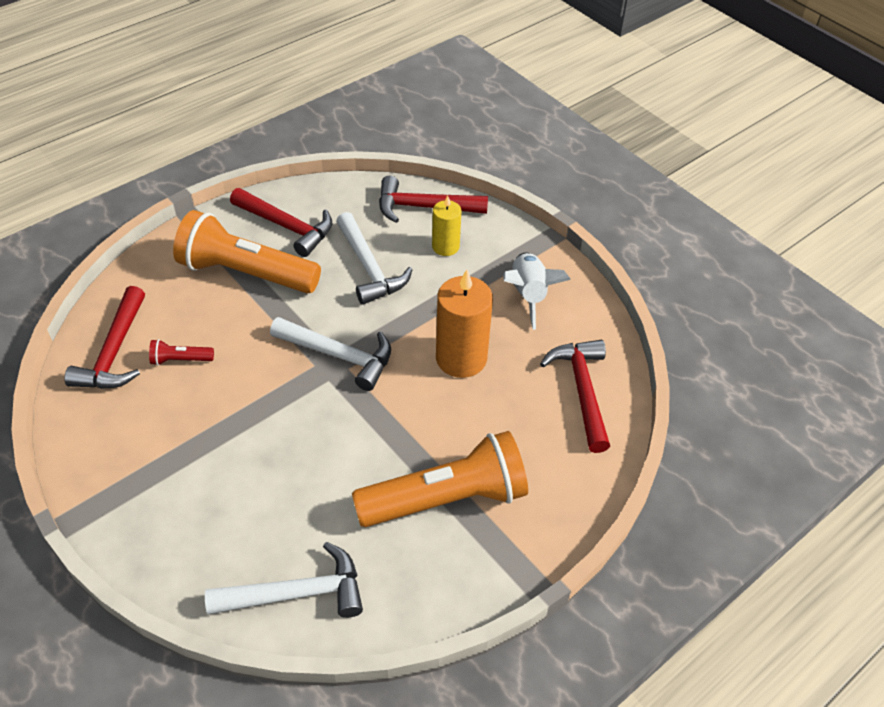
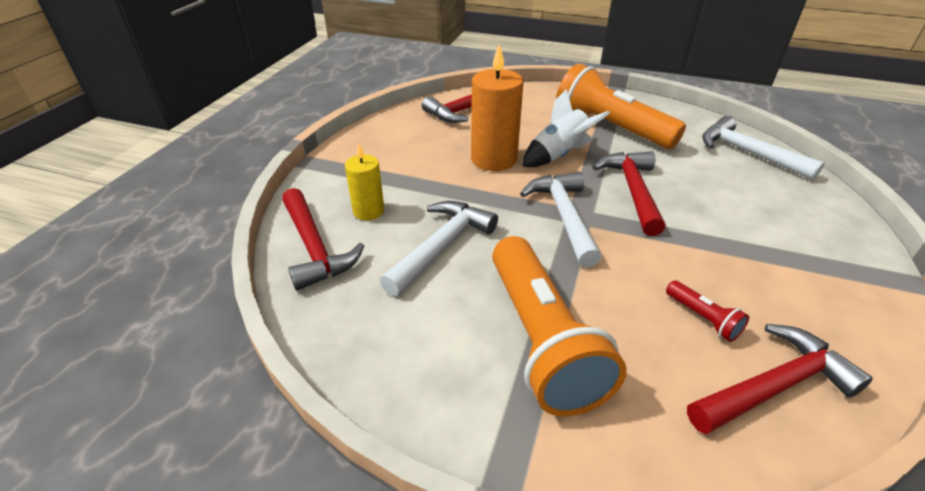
camera: 120 degrees left, 10 degrees down
(286, 227) = (433, 348): red hammer -> red hammer (633, 191)
(528, 295) = (394, 152): white rocket -> white rocket (558, 155)

